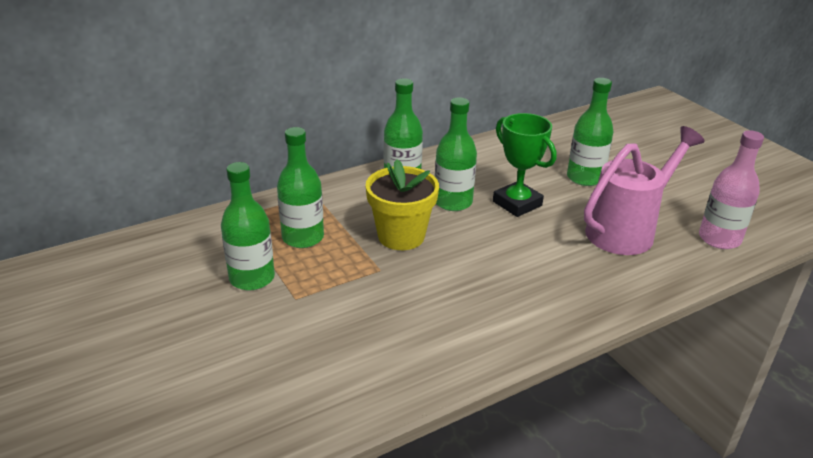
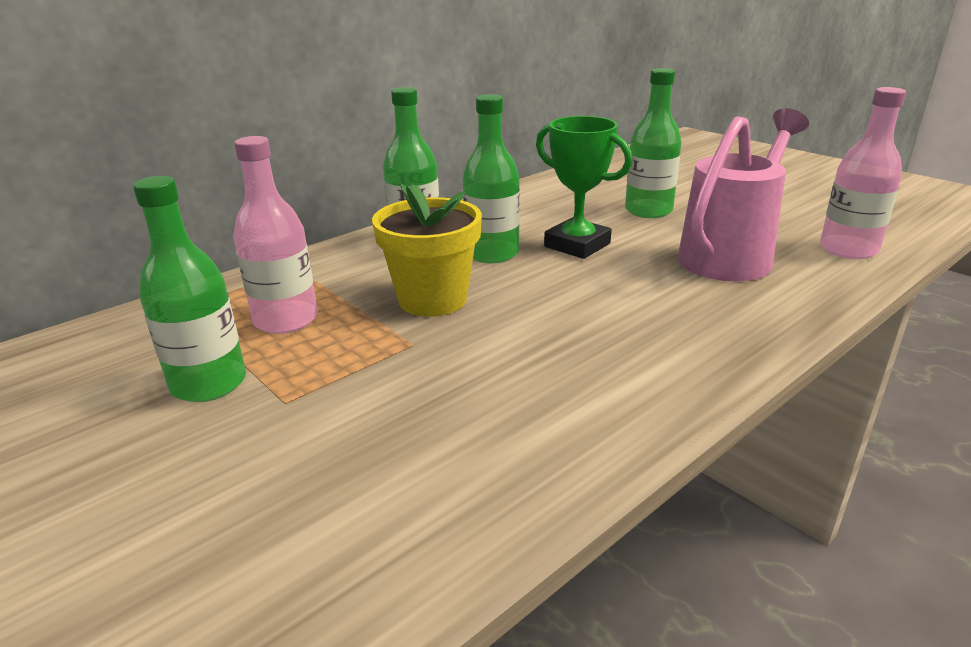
camera: 10 degrees left, 5 degrees down
(303, 237) = (286, 320): green bottle -> pink bottle

